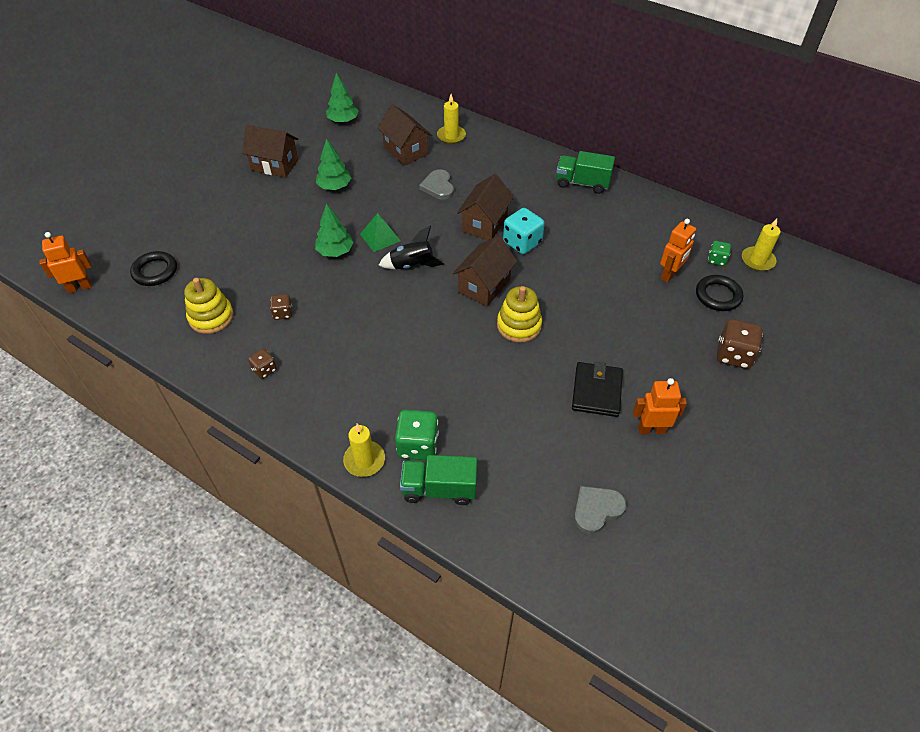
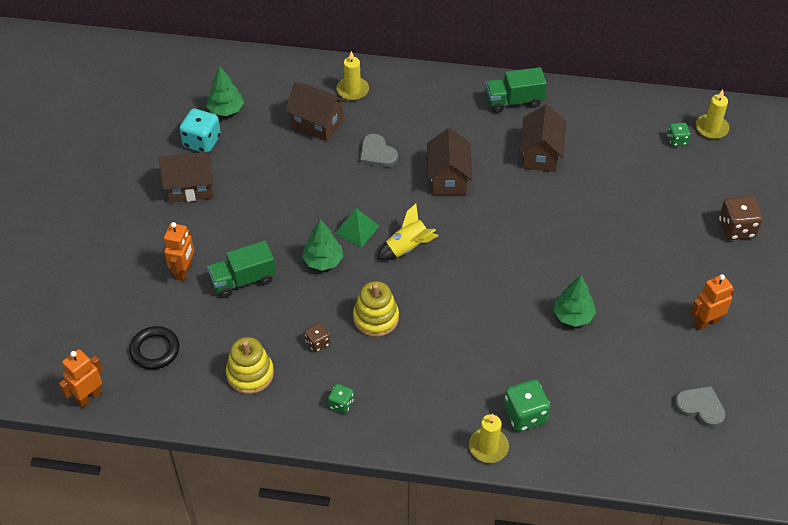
camera: 25 degrees left, 0 degrees up
(264, 370) = (341, 404): brown dice -> green dice
(334, 187) = (272, 190): green tree -> green tree (573, 316)
(412, 265) = (407, 247): black rocket -> yellow rocket
(439, 489) = (566, 444): green truck -> green truck (243, 280)
(484, 286) = (488, 243): brown house -> brown house (540, 154)
(519, 325) = (543, 270): yellow stacking toy -> yellow stacking toy (376, 318)
(522, 242) = (495, 186): turquoise dice -> turquoise dice (202, 142)
(596, 391) = (644, 306): black wallet -> none
(596, 509) = (700, 407): grey heart -> grey heart turned 90 degrees clockwise
(670, 275) = (645, 170): orange robot -> orange robot (184, 271)
(718, 296) = (696, 176): black ring -> none

